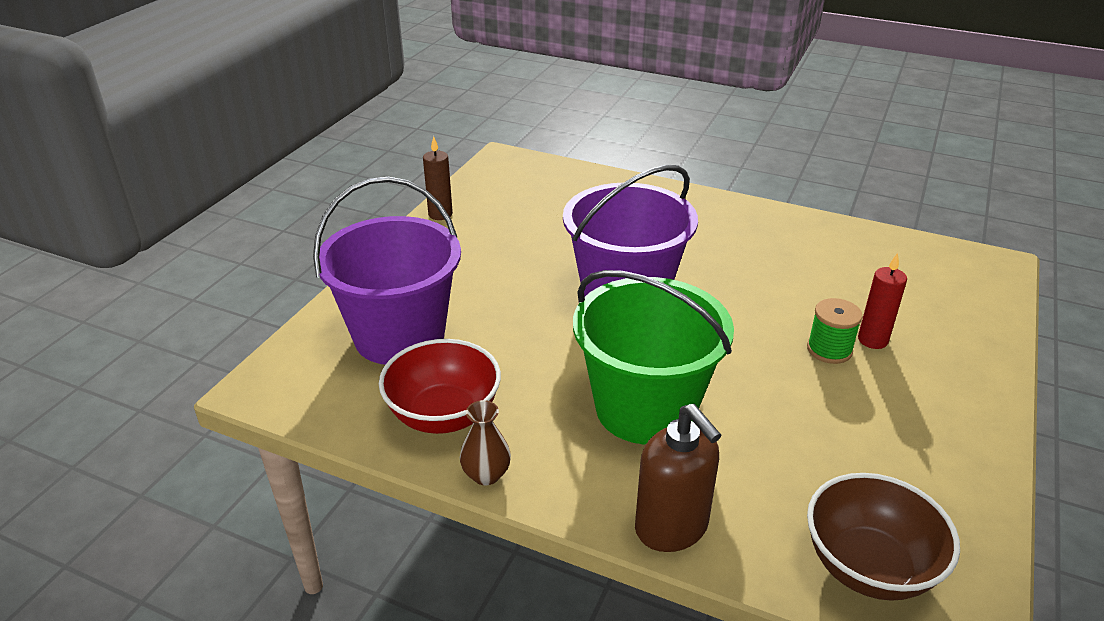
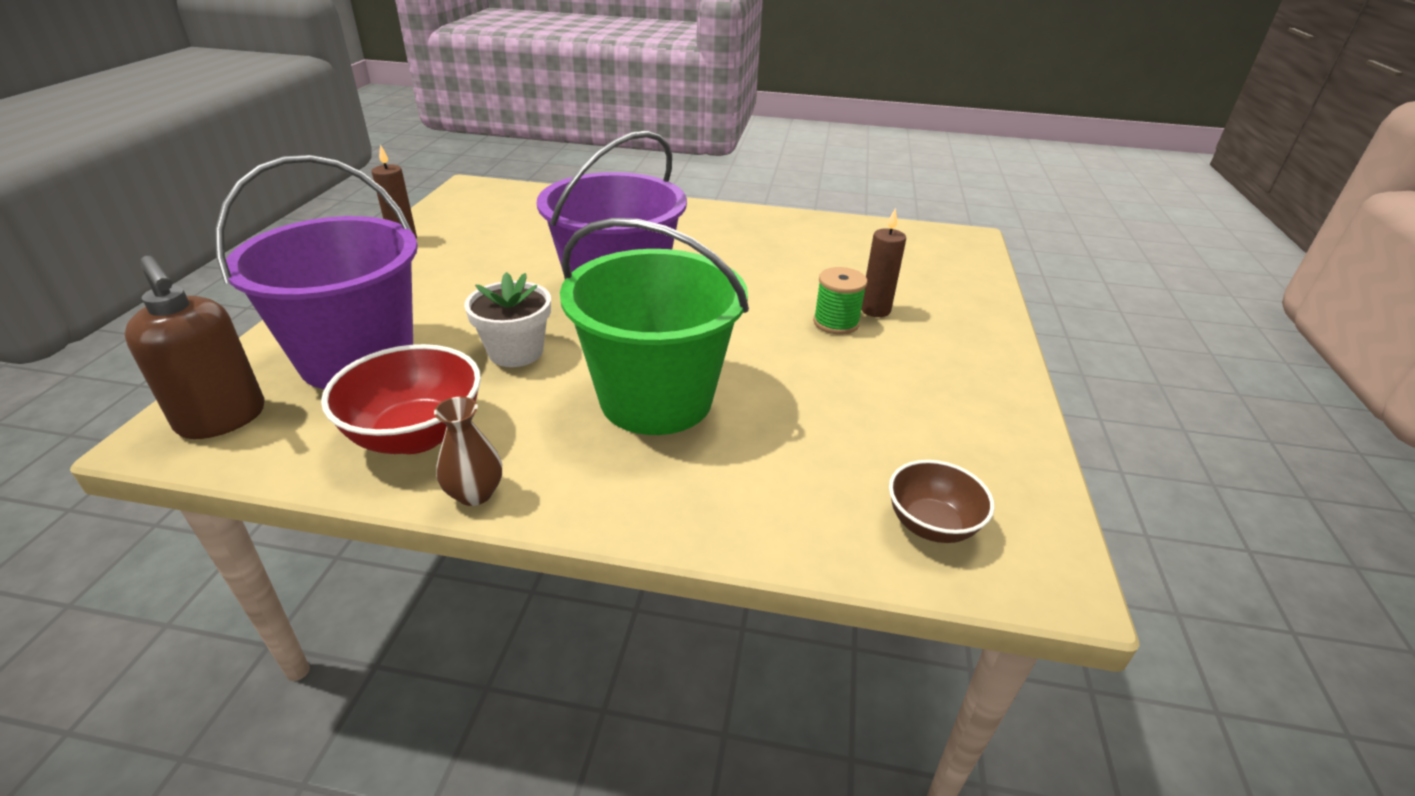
camera: 15 degrees left, 0 degrees up
(529, 345) = (516, 352): none -> white flower pot
(672, 528) = (707, 519): brown soap dispenser -> brown soap dispenser (222, 419)
(868, 567) = (931, 525): brown bowl -> brown bowl, size x0.62
(872, 340) = (875, 310): red candle -> brown candle

